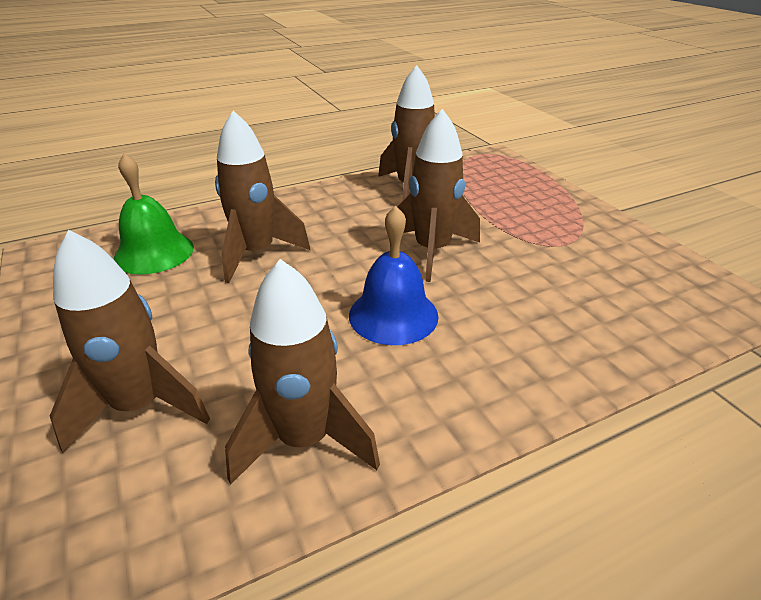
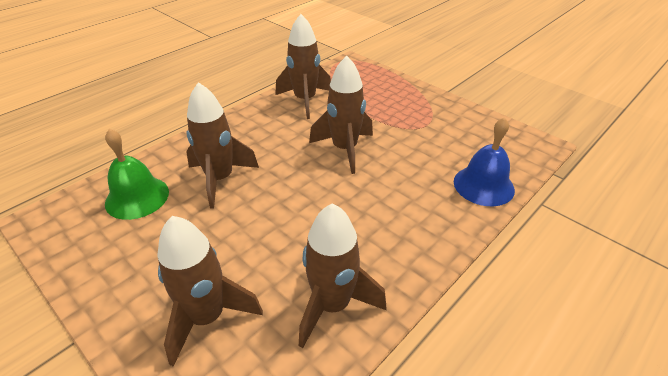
camera: 20 degrees left, 5 degrees up
(393, 315) = (343, 204): blue bell -> blue bell (483, 185)

